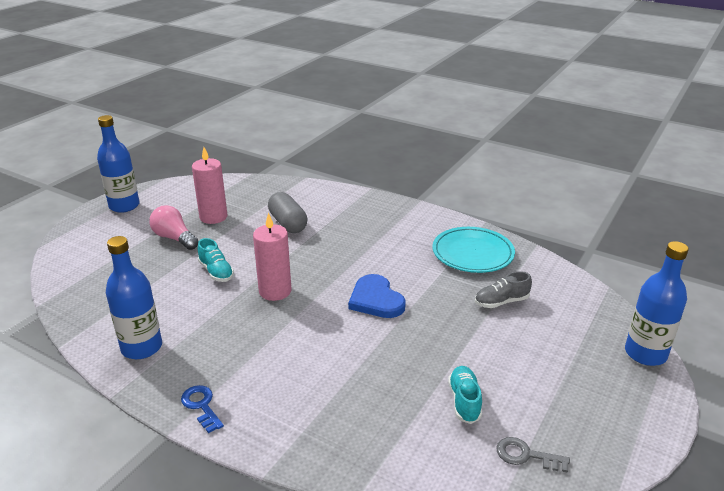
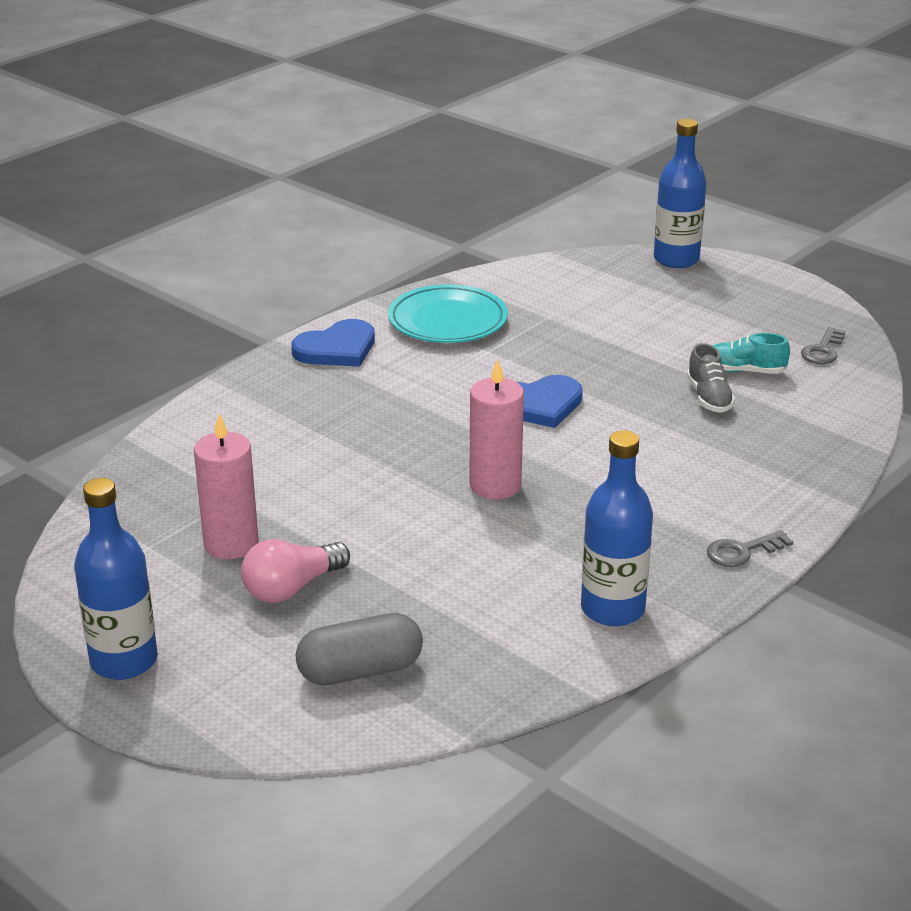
camera: 80 degrees left, 0 degrees up
(201, 406) = (742, 551): blue key -> grey key
(216, 272) = (423, 540): turquoise shoe -> none
(288, 223) = (293, 464): grey capsule -> grey capsule (360, 671)
(417, 220) = (337, 349): none -> blue heart
(501, 302) = (565, 320): grey shoe -> grey shoe (709, 397)

